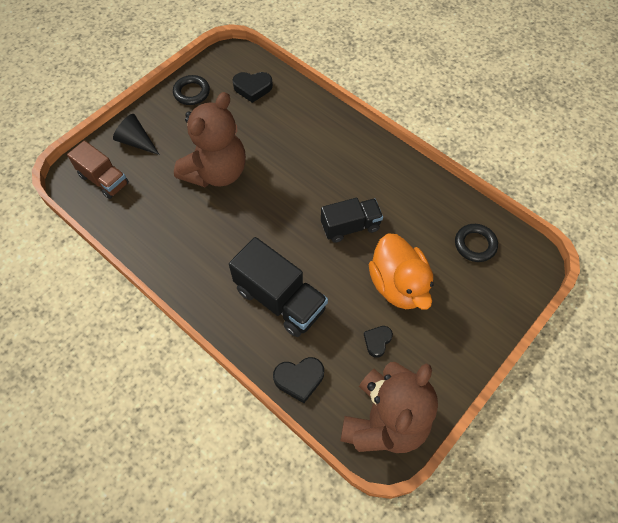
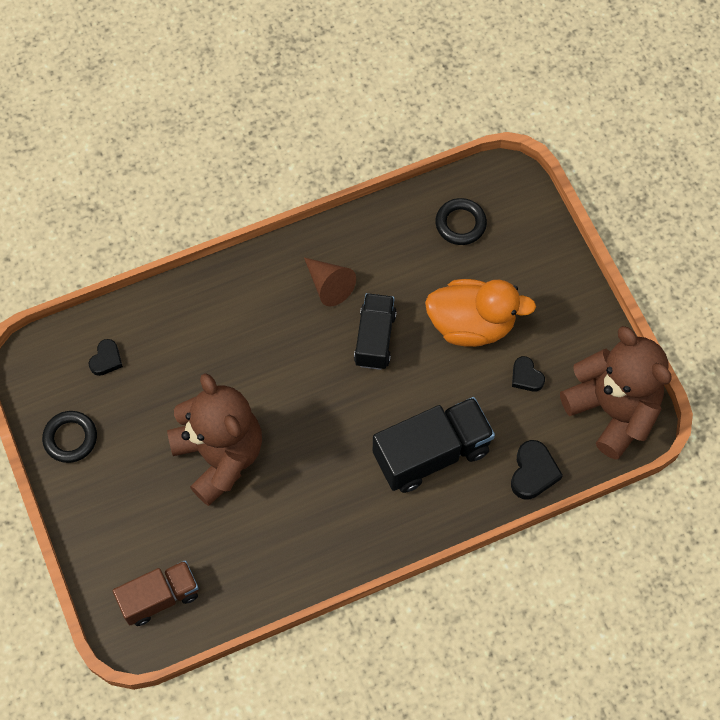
camera: 65 degrees left, 5 degrees up
(136, 141) = (117, 537): black cone -> none
(252, 88) = (106, 360): black heart -> black heart, size x0.66
(374, 183) = (329, 285): none -> brown cone

